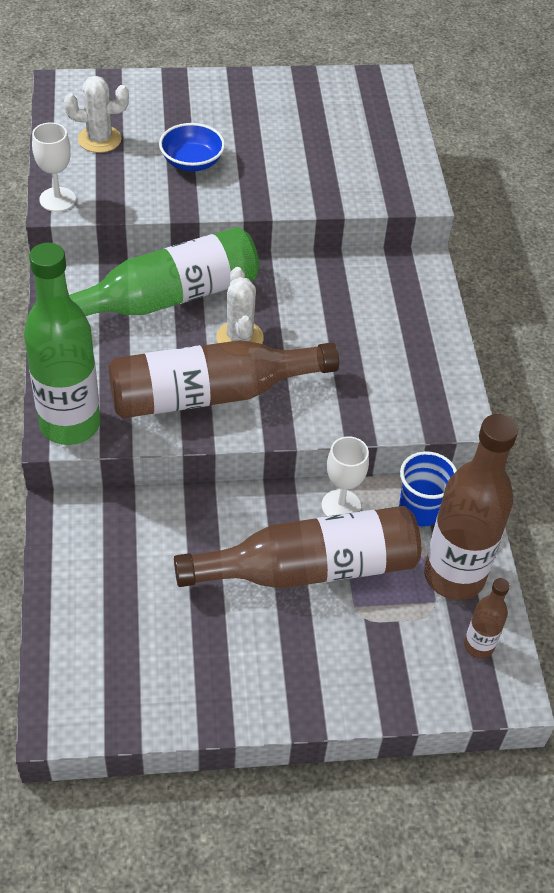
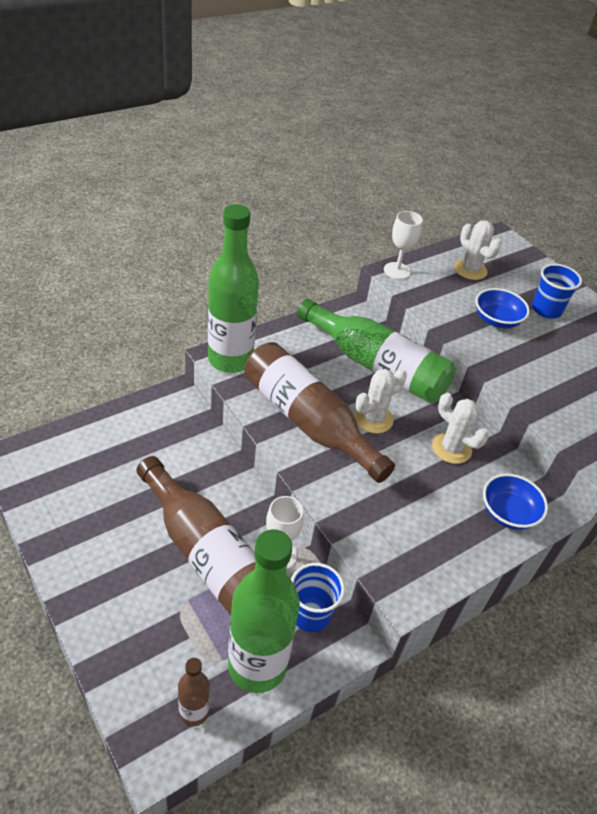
camera: 60 degrees right, 5 degrees down
(202, 117) = (546, 310): none -> blue cup
(314, 296) = (451, 448): none -> white cactus
(411, 296) = (508, 513): none -> blue bowl
(454, 576) = (257, 665): brown bottle -> green bottle

